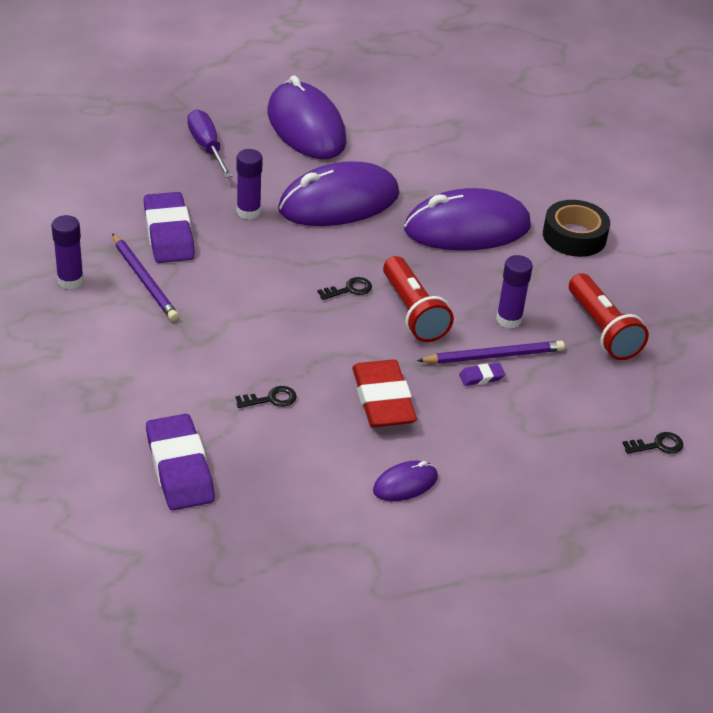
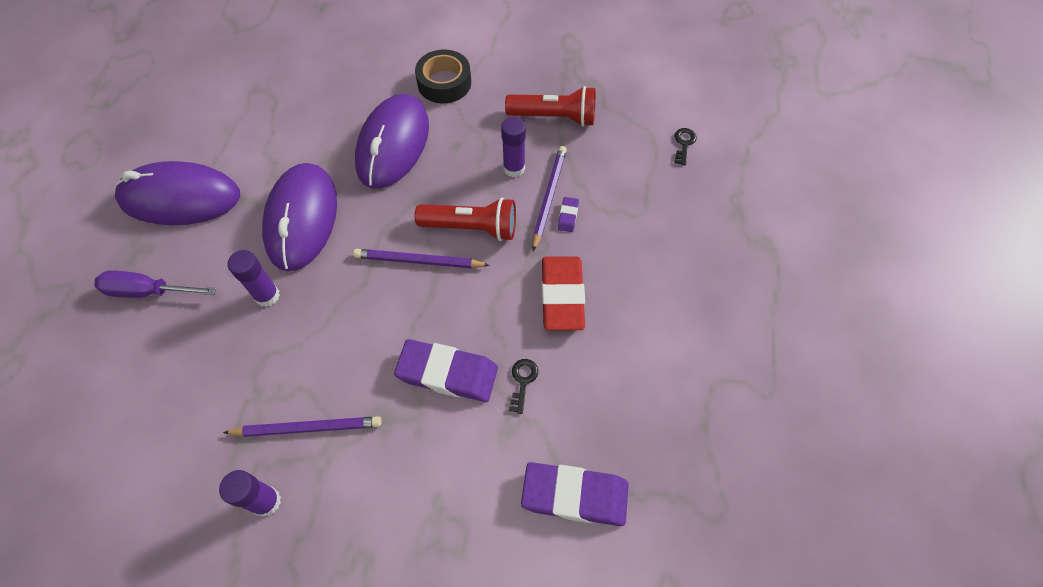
camera: 60 degrees left, 20 degrees up
(169, 233) = (253, 378): purple eraser -> purple eraser (447, 373)
(349, 289) = (418, 261): black key -> purple pencil
(383, 400) = (562, 296): red eraser -> red eraser turned 75 degrees clockwise
(405, 484) = (661, 322): purple mouse -> none

